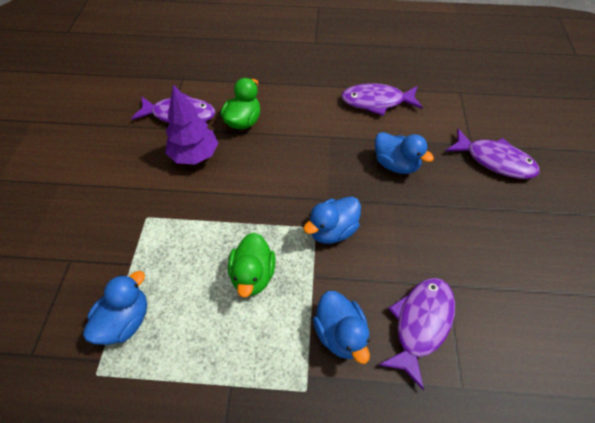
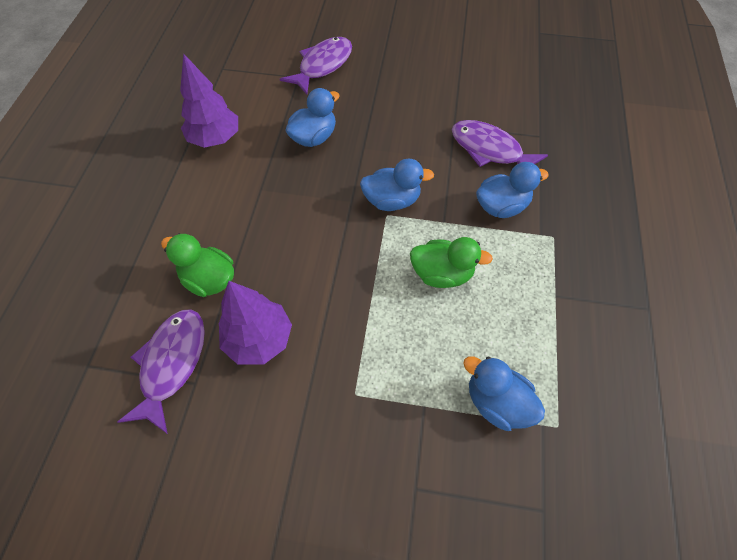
camera: 85 degrees left, 5 degrees up
(332, 230) = (392, 200): blue duck -> blue duck turned 60 degrees counterclockwise
(376, 102) = (215, 139): purple fish -> purple tree

